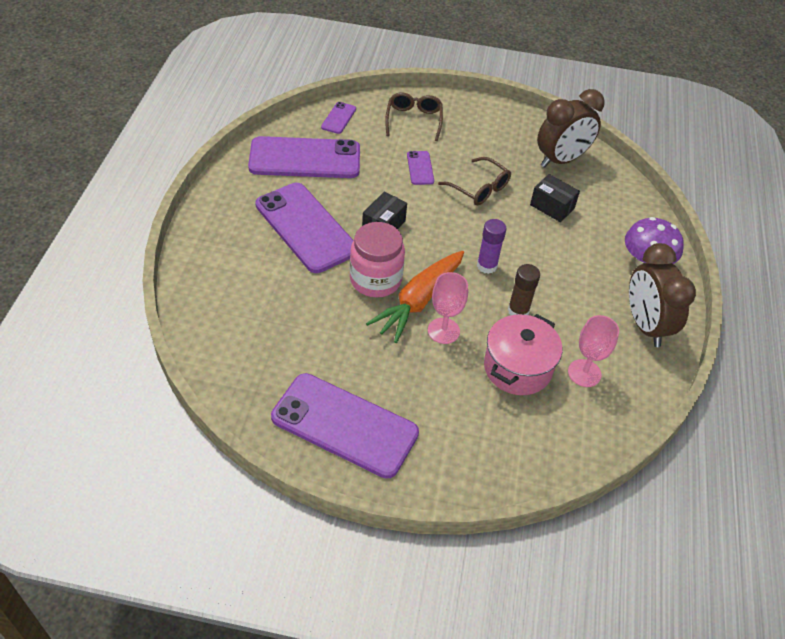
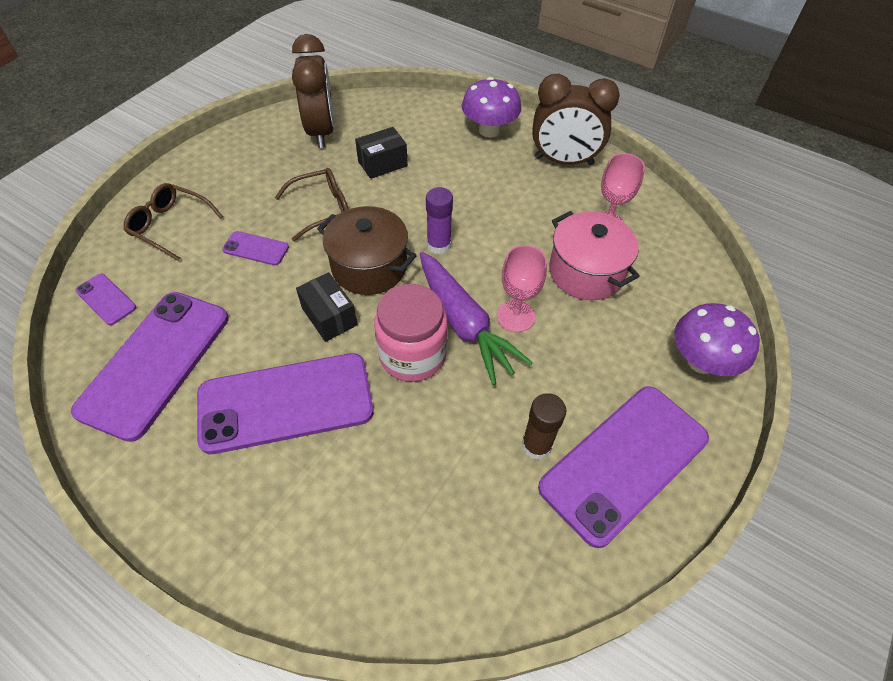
camera: 65 degrees left, 5 degrees up
(418, 301) = (464, 324): orange carrot -> purple carrot
(440, 232) = (369, 267): none -> brown pot
(466, 466) = (701, 361): none -> purple mushroom
(518, 311) = (511, 243): brown glue stick -> brown glue stick (536, 445)

